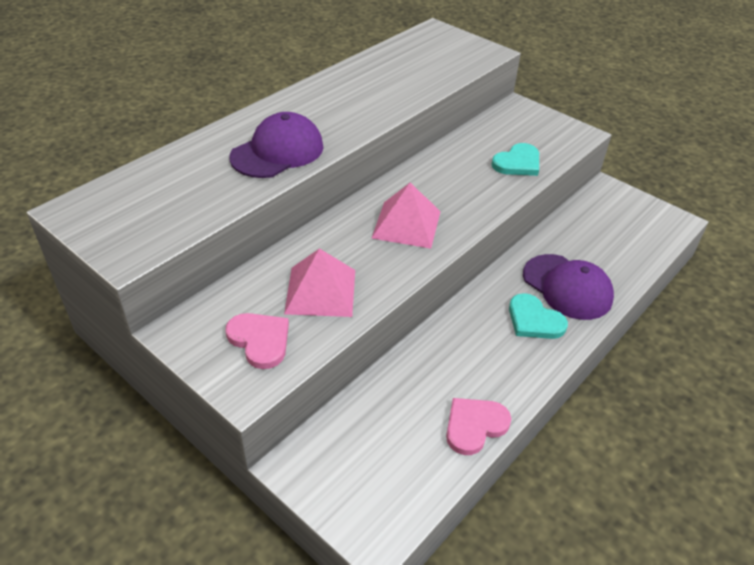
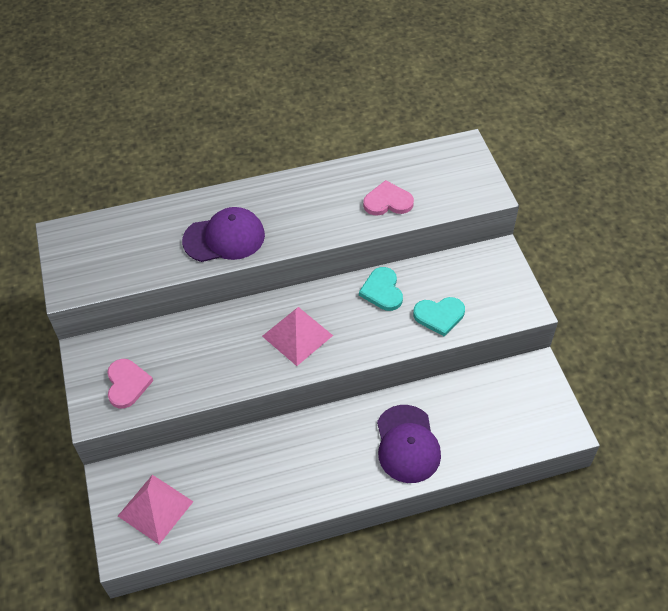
camera: 35 degrees right, 10 degrees up
(320, 291) = (192, 365): pink pyramid -> pink pyramid (155, 508)
(474, 426) = (240, 515): pink heart -> pink heart (388, 201)
(534, 320) = (354, 458): turquoise heart -> turquoise heart (382, 291)

